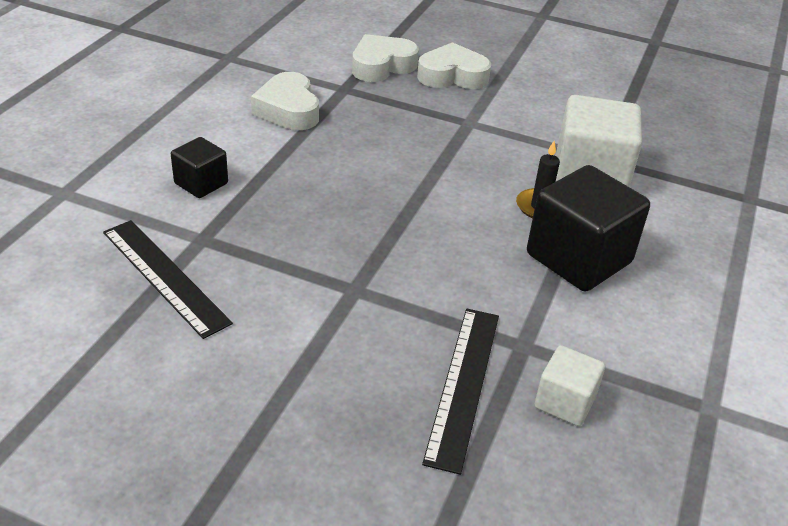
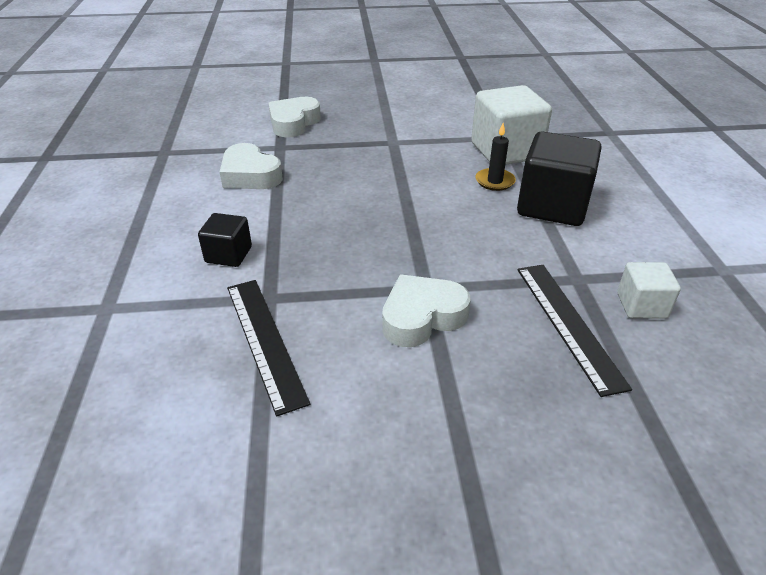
camera: 25 degrees left, 0 degrees up
(165, 276) = (265, 341): black ruler -> black ruler turned 45 degrees clockwise
(452, 76) = (351, 115): white heart -> white heart (422, 317)

